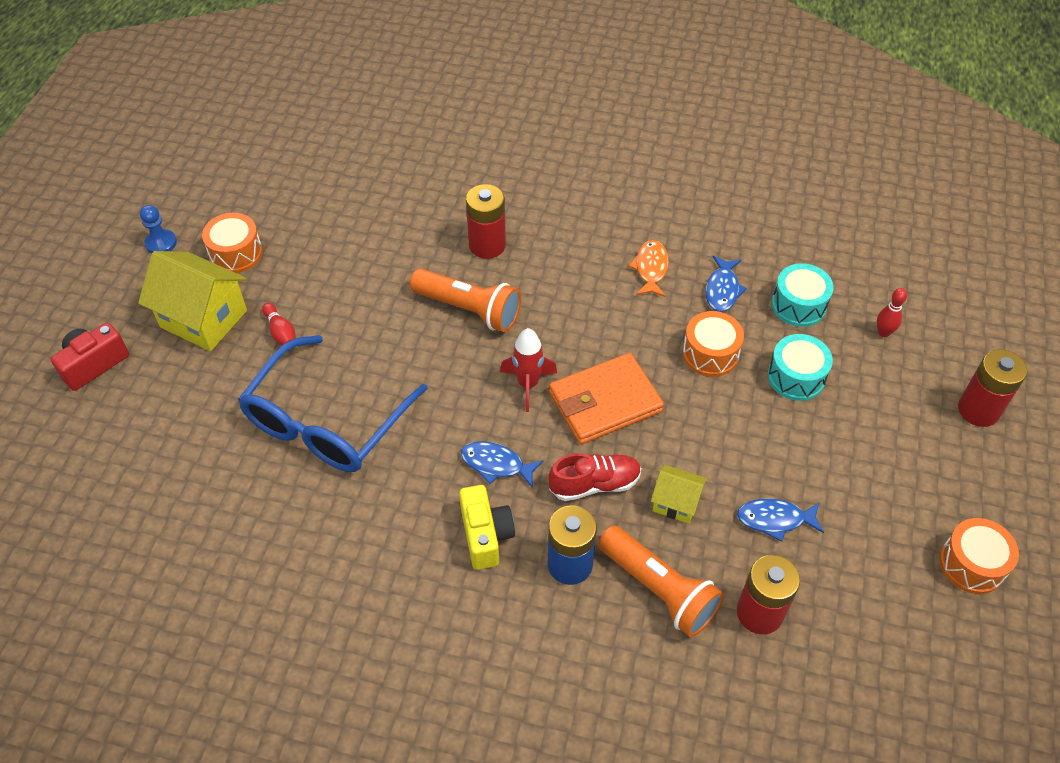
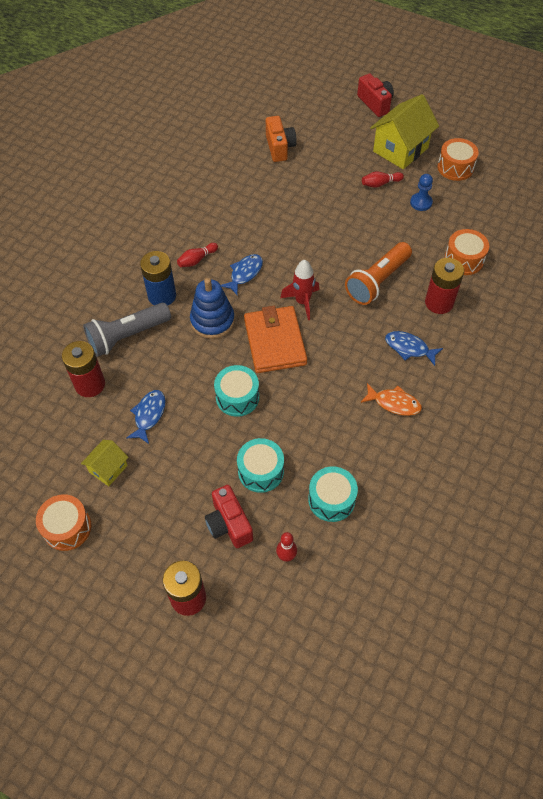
camera: 105 degrees right, 5 degrees up
(161, 243) = (471, 133): blue pawn -> blue pawn (421, 202)
(212, 477) = (279, 147): none -> orange camera
(326, 421) = (303, 198): blue glasses -> none
(486, 535) = (197, 260): yellow camera -> red bowling pin
(594, 484) = (212, 321): red shoe -> blue stacking toy
(659, 589) = (127, 336): orange flashlight -> grey flashlight
(675, 503) = (183, 361): yellow house -> yellow house (108, 469)
(706, 424) = (237, 397): none -> turquoise drum
(710, 354) = (299, 419): orange drum -> orange drum (464, 259)
(722, 290) = (360, 447): blue fish -> blue fish (409, 348)
(876, 393) = (229, 524): none -> red camera

